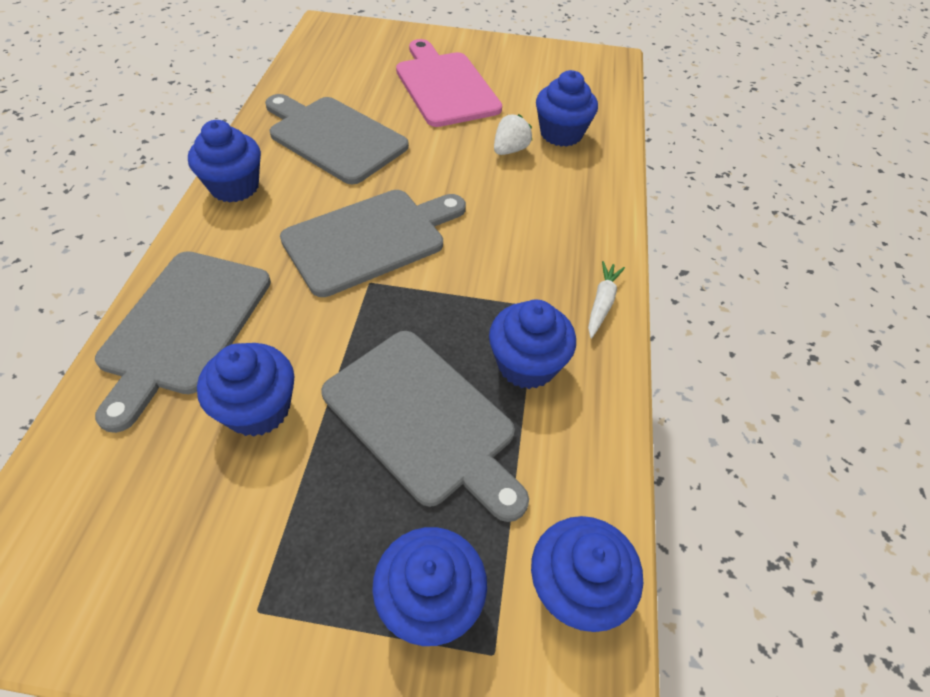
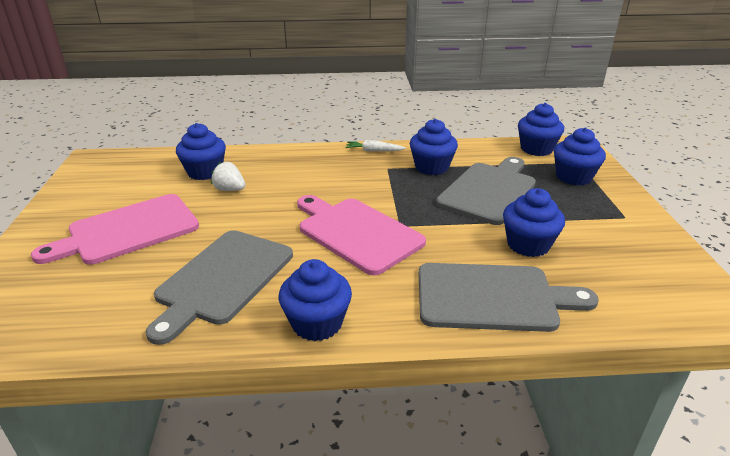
camera: 100 degrees left, 20 degrees down
(370, 239) = (356, 233): grey cutting board -> pink cutting board

